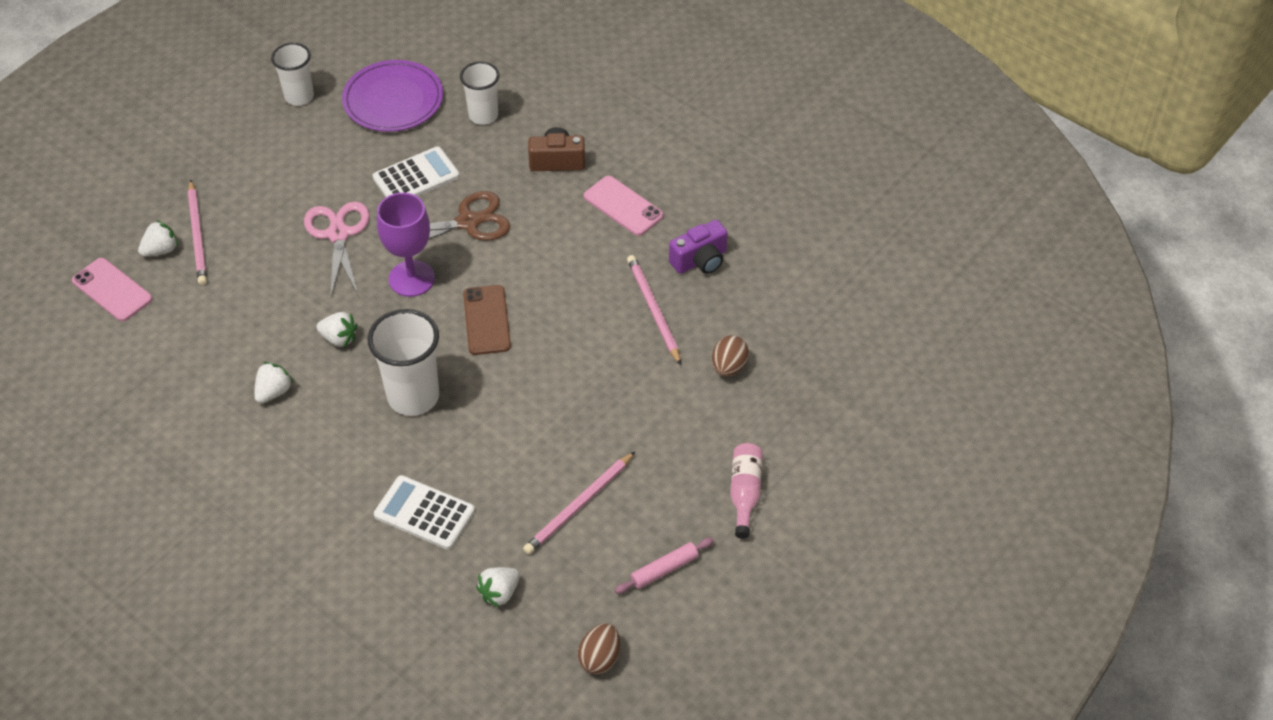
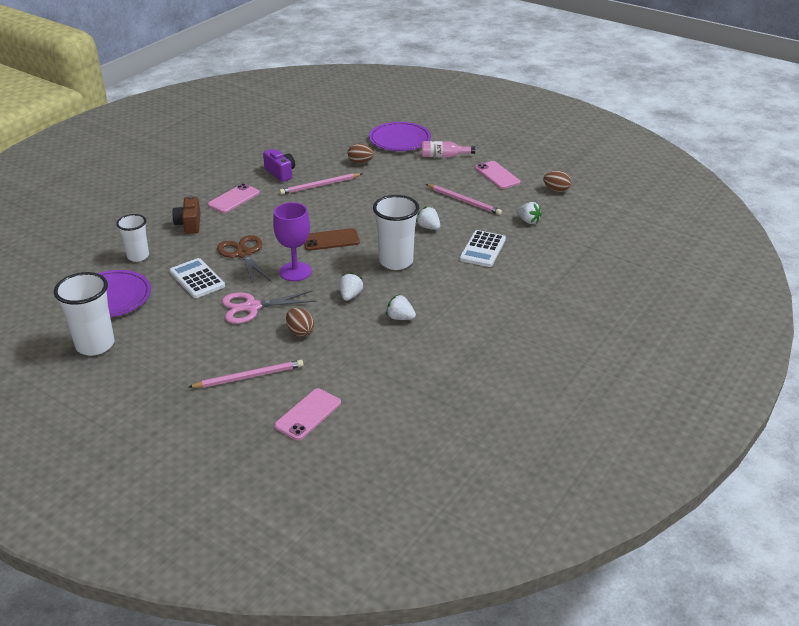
camera: 95 degrees left, 15 degrees down
(161, 250) = (264, 394): white strawberry -> white strawberry (428, 227)
(272, 283) = (300, 332): none -> brown egg
(299, 96) = (95, 345): white cup -> white cup, size x1.55
(664, 569) = (497, 175): pink rolling pin -> pink phone
(813, 430) = (399, 140): none -> purple plate

